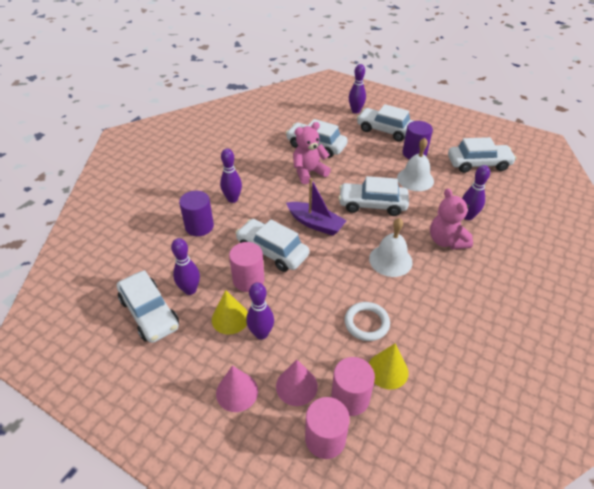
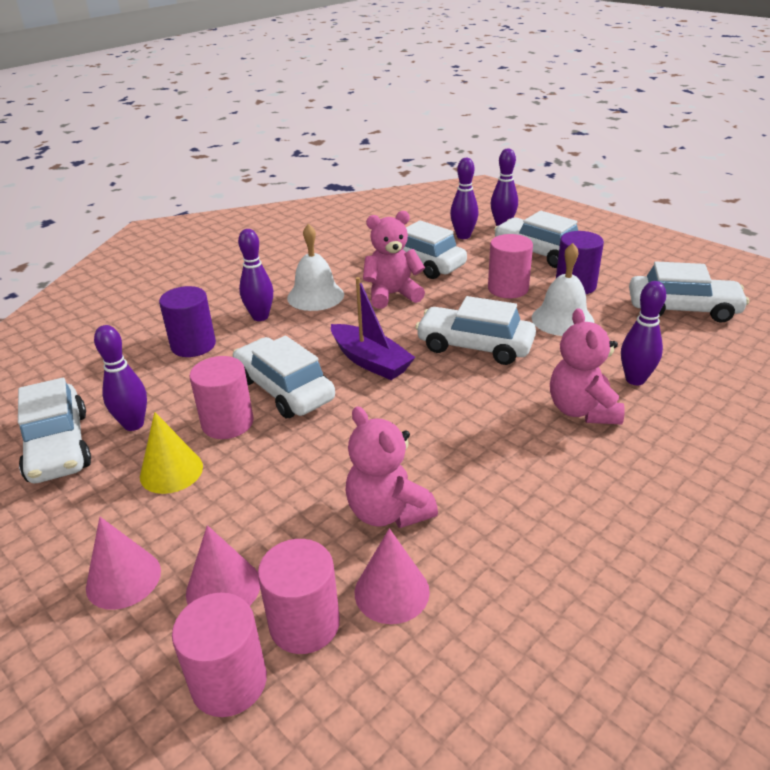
camera: 15 degrees right, 10 degrees down
(261, 333) = (207, 500): purple bowling pin -> purple bowling pin (463, 236)
(366, 323) = (388, 512): white ring -> pink teddy bear
(376, 160) = (508, 289): none -> pink cylinder
(387, 370) = (391, 591): yellow cone -> pink cone
(390, 260) = (471, 426): white bell -> white bell (315, 296)

